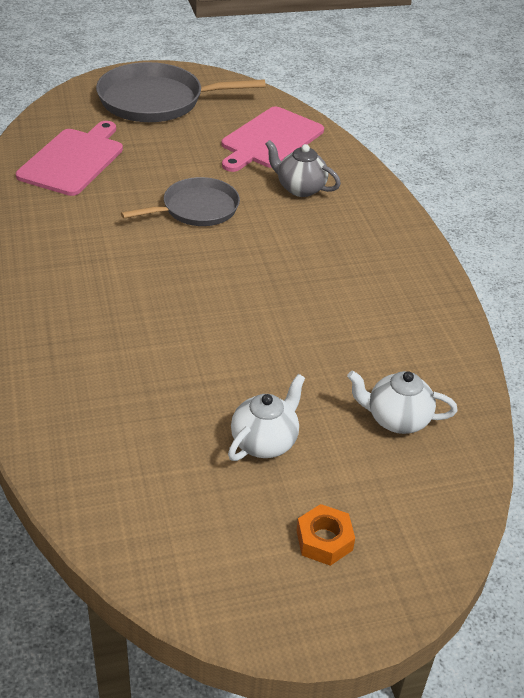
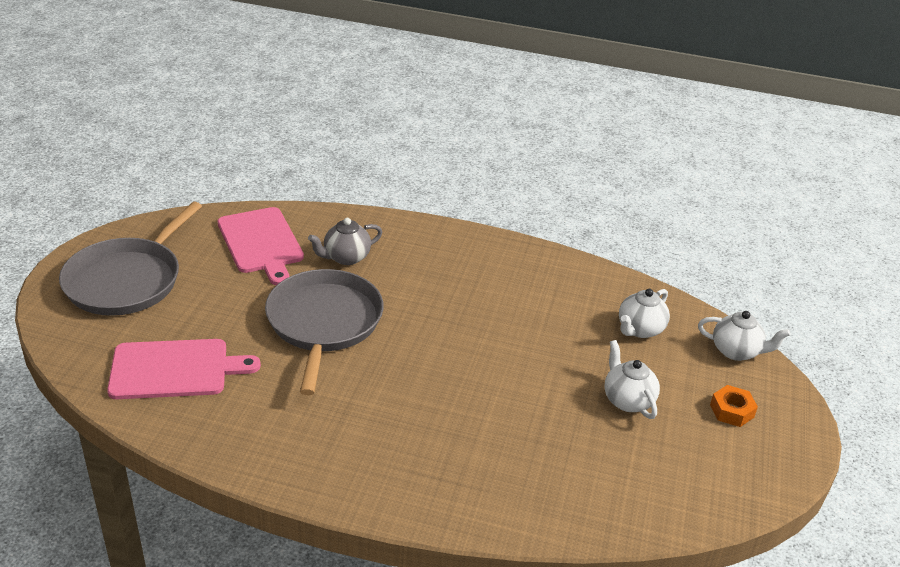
camera: 60 degrees left, 5 degrees down
(73, 160) = (174, 369): pink cutting board -> pink cutting board turned 120 degrees clockwise
(196, 209) = (323, 323): grey pan -> grey pan, size x1.58
(442, 518) = (736, 351): none -> white teapot

